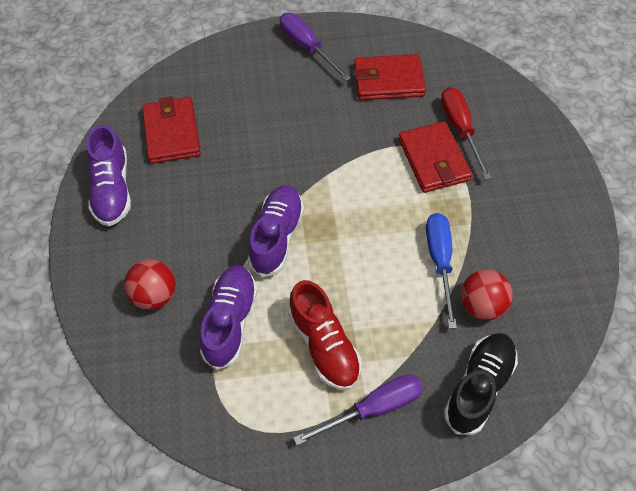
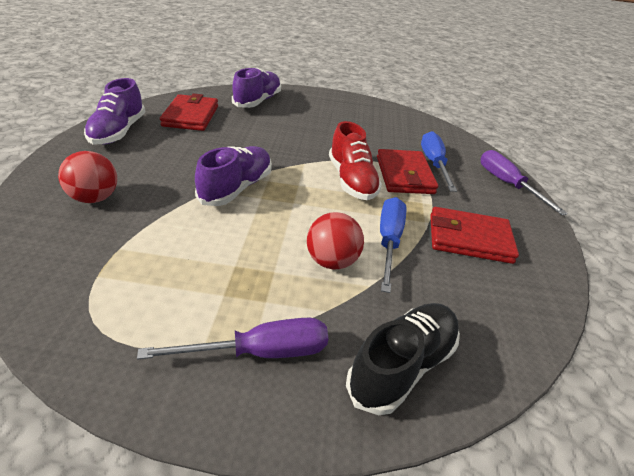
camera: 10 degrees right, 20 degrees down
(230, 321) = (150, 233): purple shoe -> purple shoe (257, 101)
(307, 47) = (323, 101): purple screwdriver -> purple screwdriver (507, 184)
(324, 345) = (235, 276): red shoe -> red shoe (351, 180)
(388, 80) = (380, 128): red wallet -> red wallet (469, 238)
(460, 129) = (434, 164): red screwdriver -> blue screwdriver
(481, 305) = (425, 286): red ball -> red ball (332, 261)

